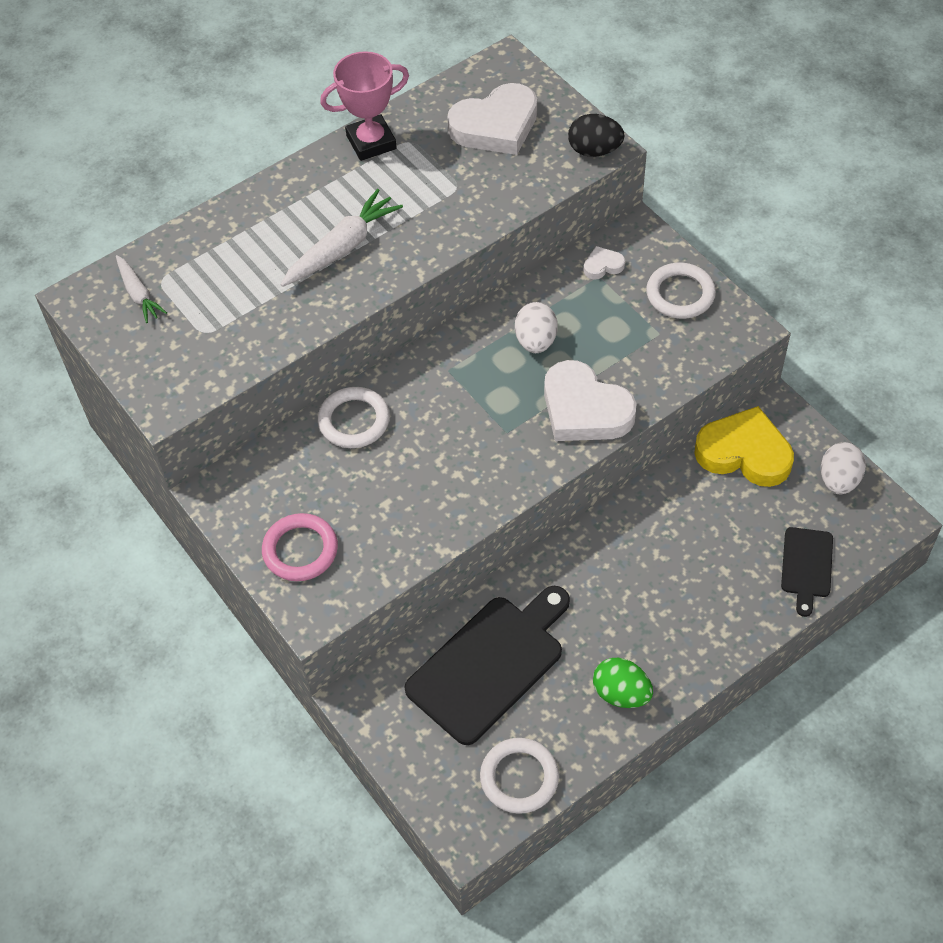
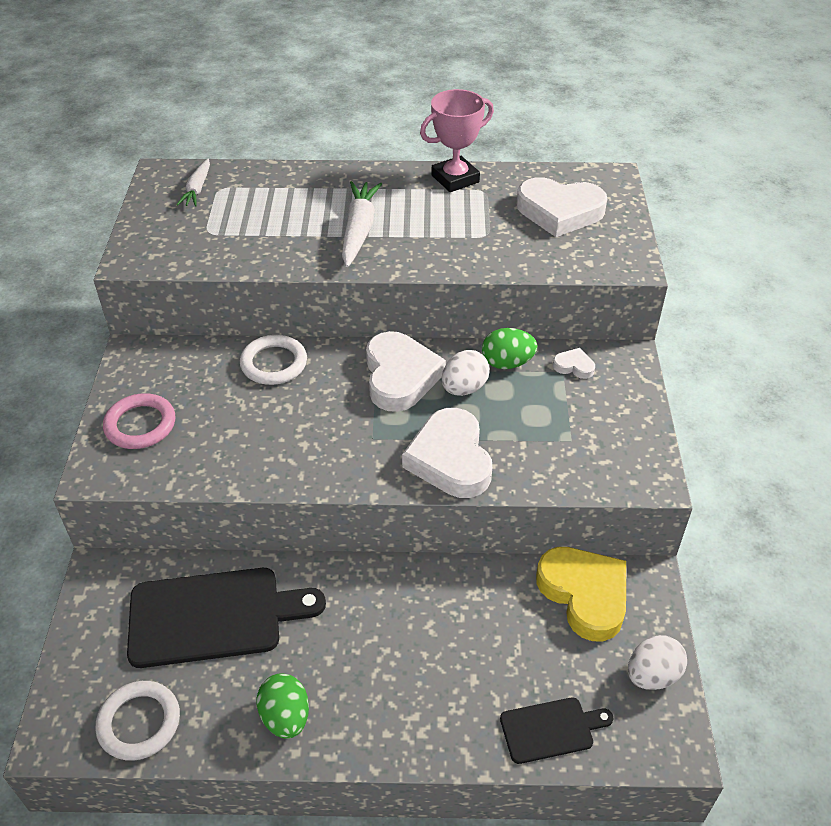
camera: 35 degrees right, 10 degrees down
(342, 248) = (359, 230): white carrot -> white carrot turned 75 degrees counterclockwise
(371, 142) = (455, 179): pink trophy -> pink trophy turned 45 degrees counterclockwise
(473, 364) = (400, 376): none -> white heart
(548, 296) = (507, 363): none -> green egg
(594, 150) = (622, 264): black egg -> none
(680, 294) = (619, 422): white ring -> none
(806, 566) = (551, 729): black cutting board -> black cutting board turned 150 degrees counterclockwise

